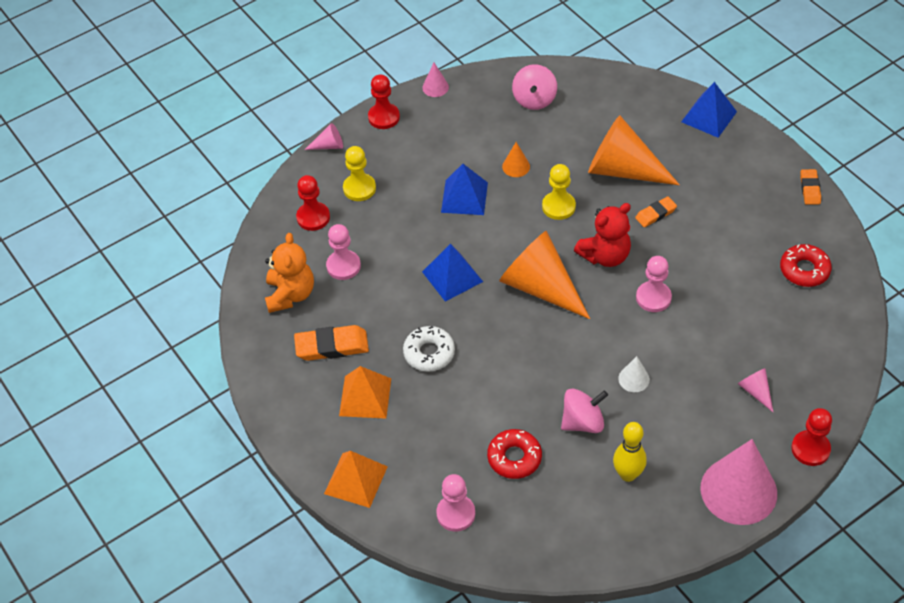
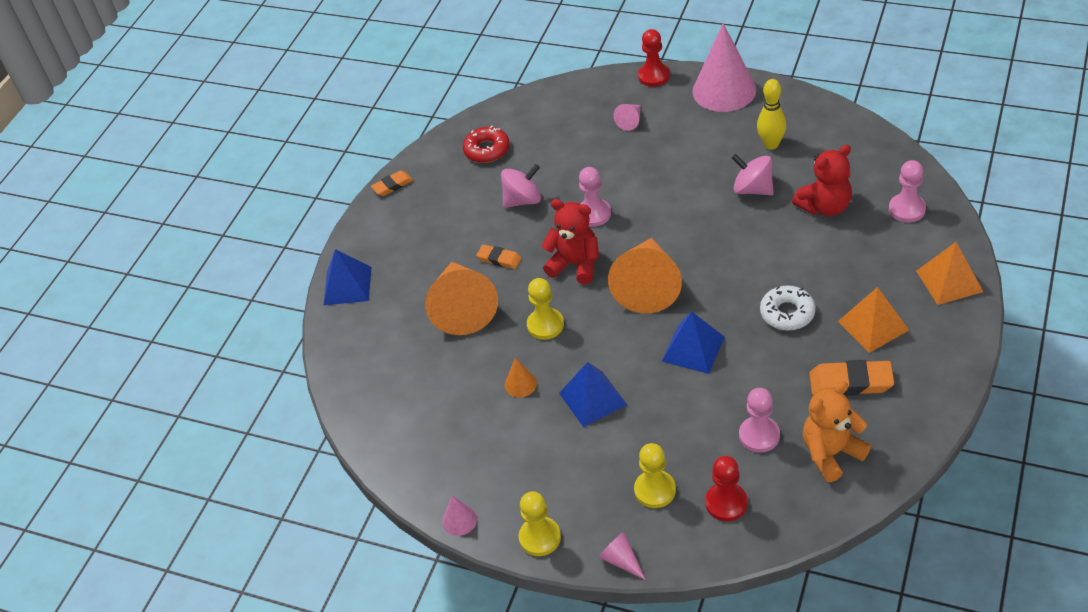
camera: 120 degrees left, 5 degrees down
(332, 346) = (851, 382): orange eraser -> orange eraser turned 45 degrees counterclockwise
(384, 117) = (540, 537): red pawn -> yellow pawn
(514, 458) = (825, 207): red donut -> red teddy bear
(534, 99) = (416, 424): pink spinning top -> pink spinning top (523, 200)
(634, 379) = (684, 184): white cone -> none

